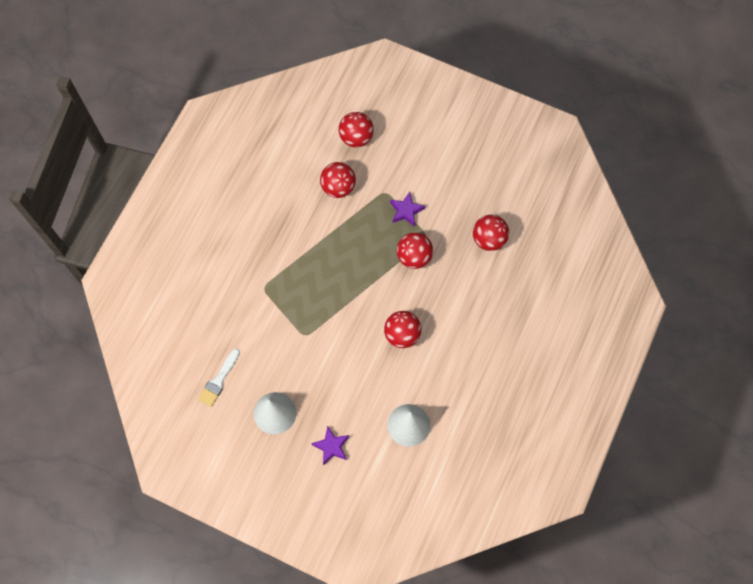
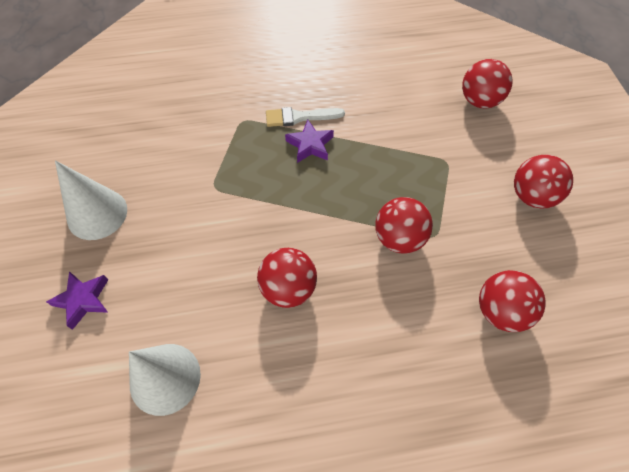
camera: 55 degrees right, 10 degrees down
(219, 380) = (108, 142): white brush -> white brush (299, 117)
(338, 187) = (410, 117): red ball -> red ball (532, 196)
(406, 211) = (446, 195): purple star -> purple star (310, 145)

